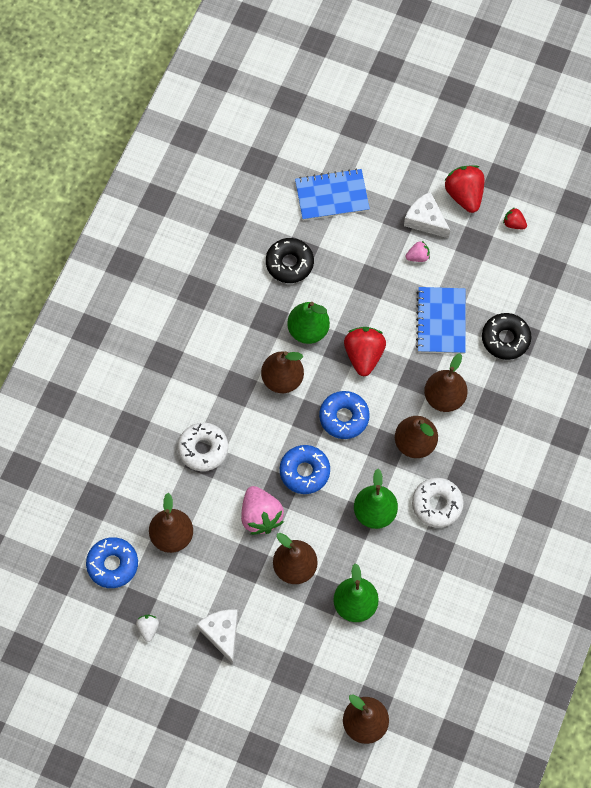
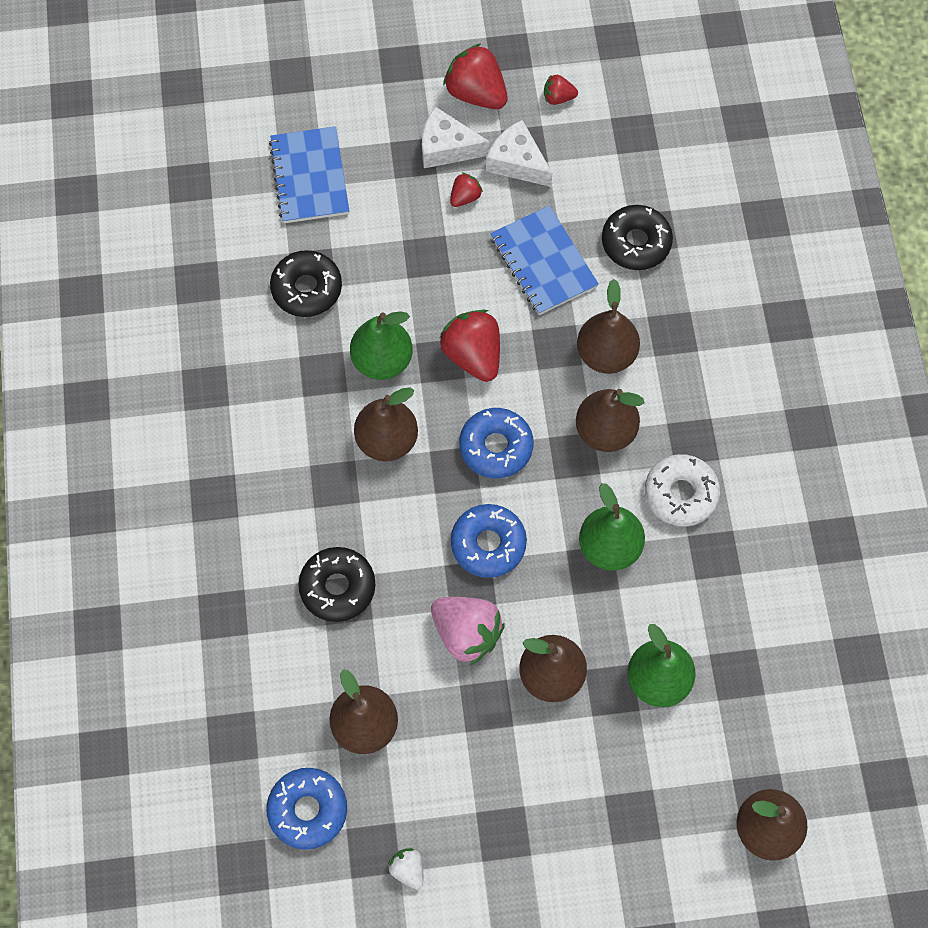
camera: 30 degrees left, 0 degrees up
(203, 449) = (337, 587): white donut -> black donut
(222, 633) = (510, 819): white cheese -> white cheese (517, 162)
(332, 196) = (310, 177): blue notebook -> blue notebook turned 60 degrees counterclockwise
(418, 256) = (465, 197): pink strawberry -> red strawberry

